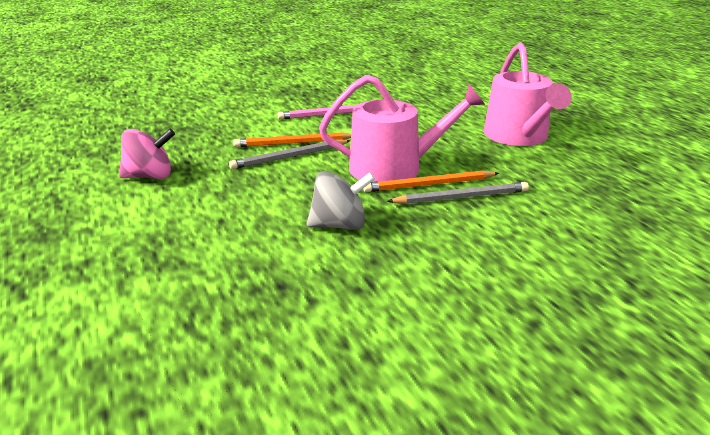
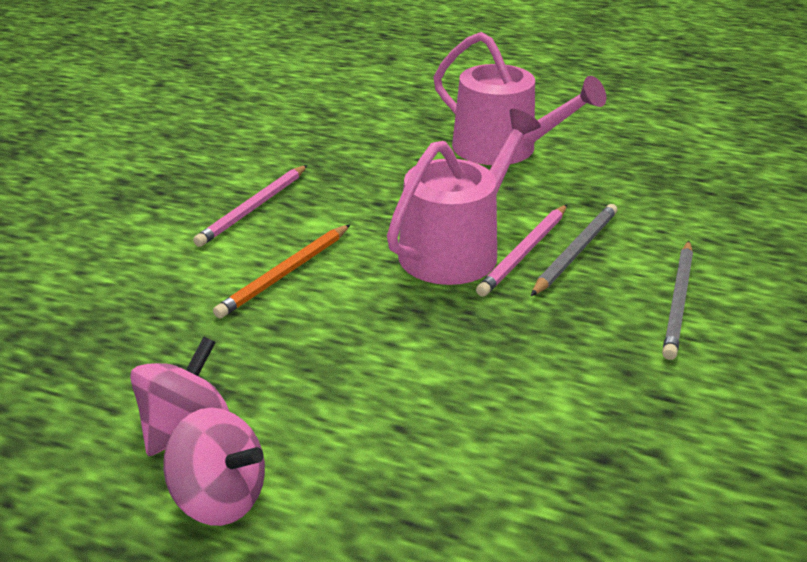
camera: 45 degrees left, 5 degrees up
(114, 204) = (220, 498): none -> pink spinning top
(289, 157) = (317, 296): grey pencil -> grey pencil (678, 301)
(340, 225) = (530, 352): grey spinning top -> none
(429, 185) = (524, 253): orange pencil -> pink pencil

